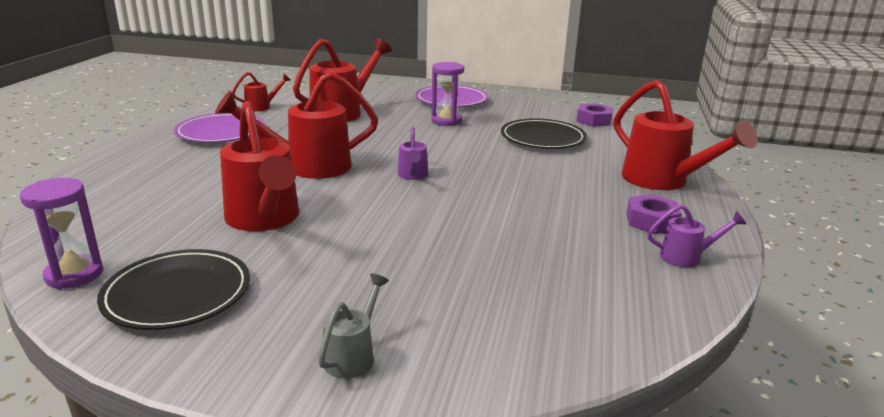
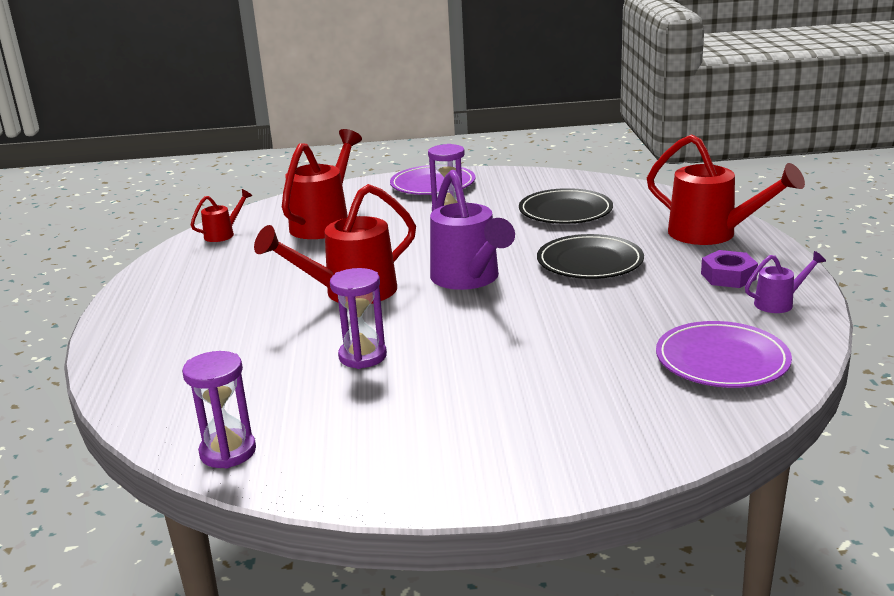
camera: 15 degrees left, 0 degrees up
(177, 294) = (353, 443): black plate -> black plate (590, 262)
(221, 132) = (209, 274): purple plate -> purple plate (722, 360)
(264, 219) = (362, 356): red watering can -> purple hourglass
(353, 355) = (565, 452): grey watering can -> none
(412, 176) = (469, 279): purple watering can -> purple watering can, size x2.06
(594, 120) = (601, 180): purple nut -> none

